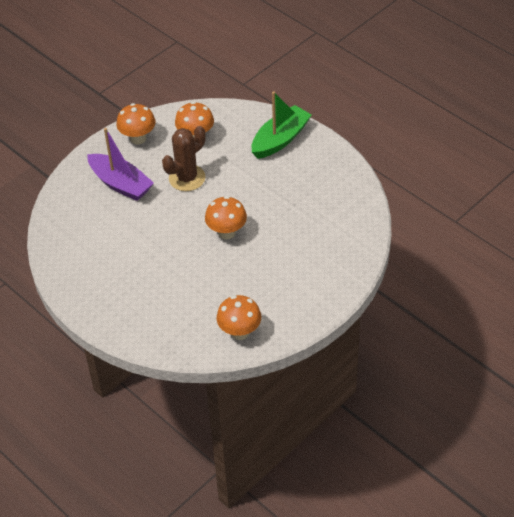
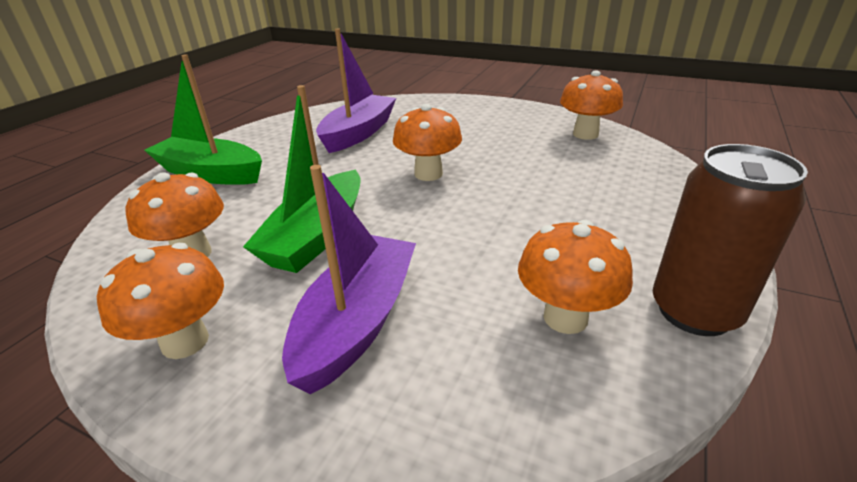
camera: 110 degrees left, 15 degrees down
(66, 282) = (694, 311): none -> brown can
(87, 243) = (565, 318): none -> orange mushroom
(187, 178) = (317, 236): brown cactus -> green boat
(308, 211) = (358, 133): none -> purple boat

